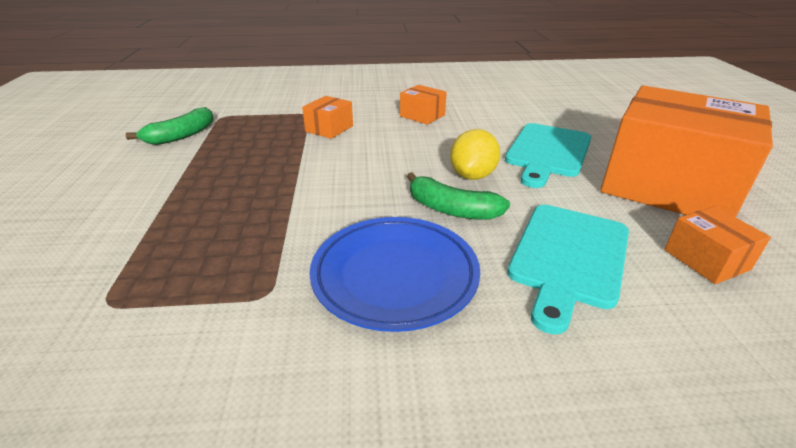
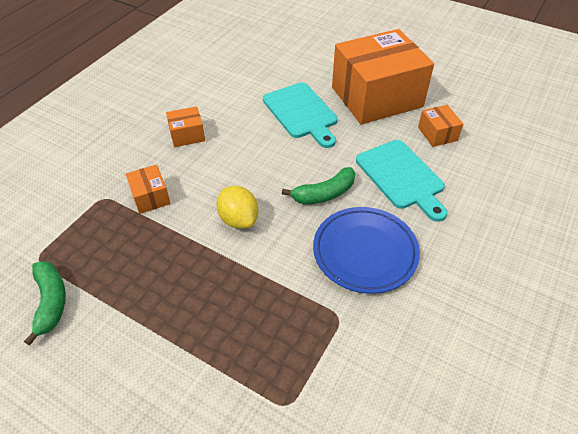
camera: 55 degrees left, 15 degrees up
(472, 175) = (296, 162): yellow lemon -> yellow lemon (238, 219)
(706, 259) = (437, 134): orange box -> orange box turned 60 degrees clockwise

